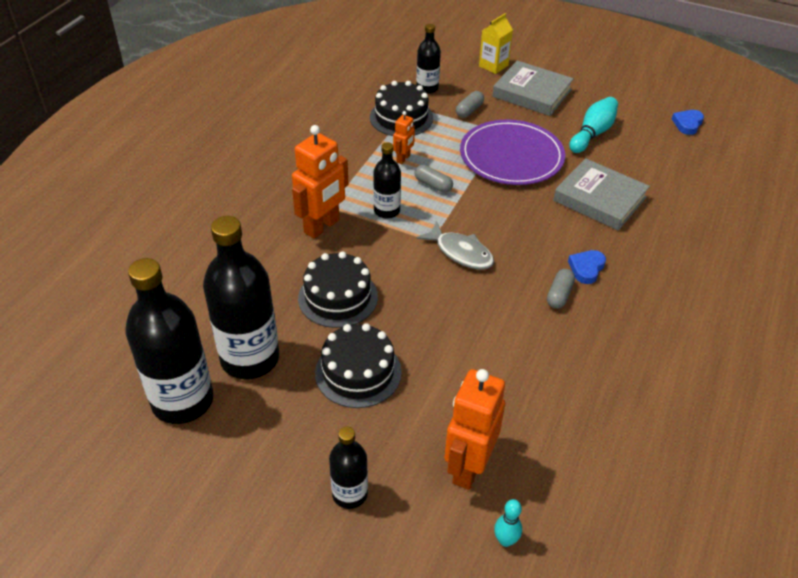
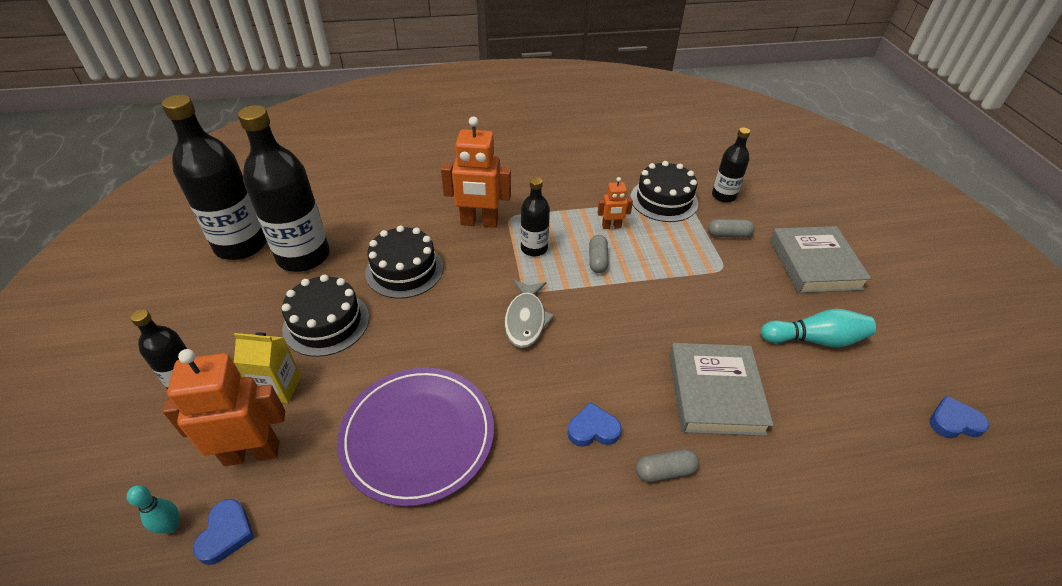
camera: 55 degrees right, 0 degrees up
(493, 66) = (817, 220): yellow carton -> yellow carton (279, 387)
(511, 156) = (699, 293): purple plate -> purple plate (417, 436)
(536, 505) = (226, 533): none -> blue heart
(559, 295) = (532, 423): grey capsule -> grey capsule (665, 471)

